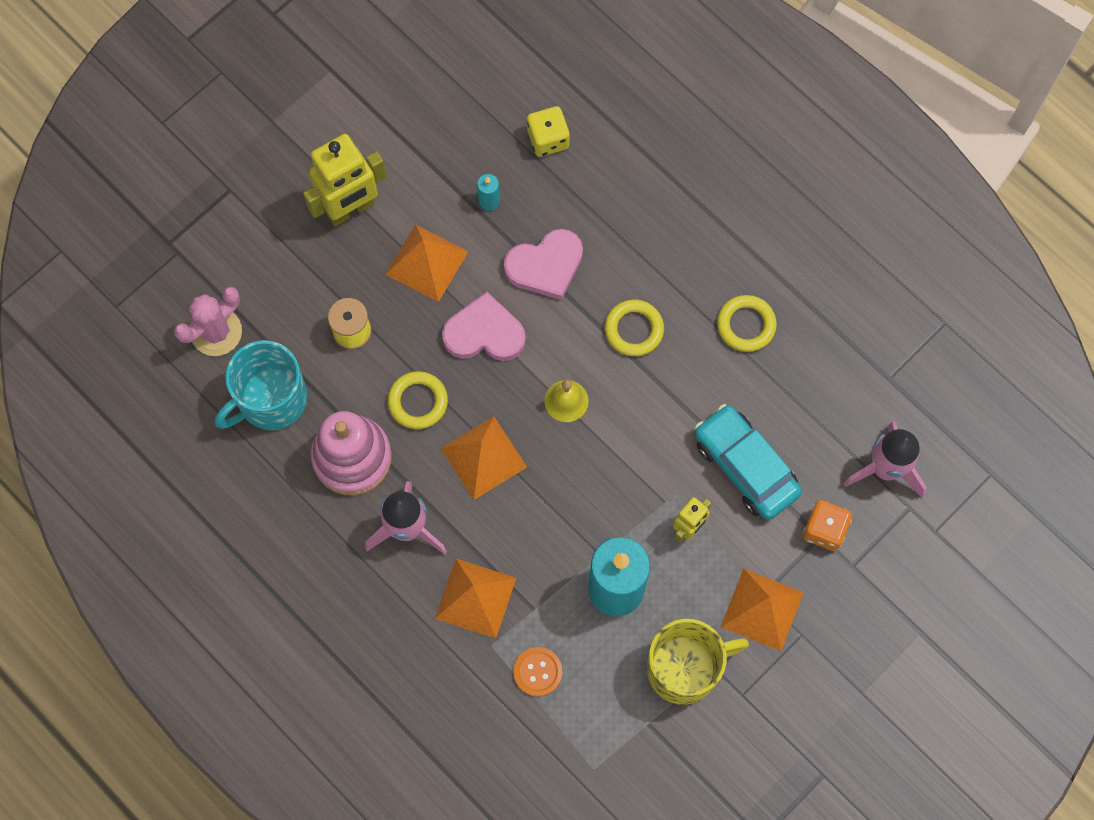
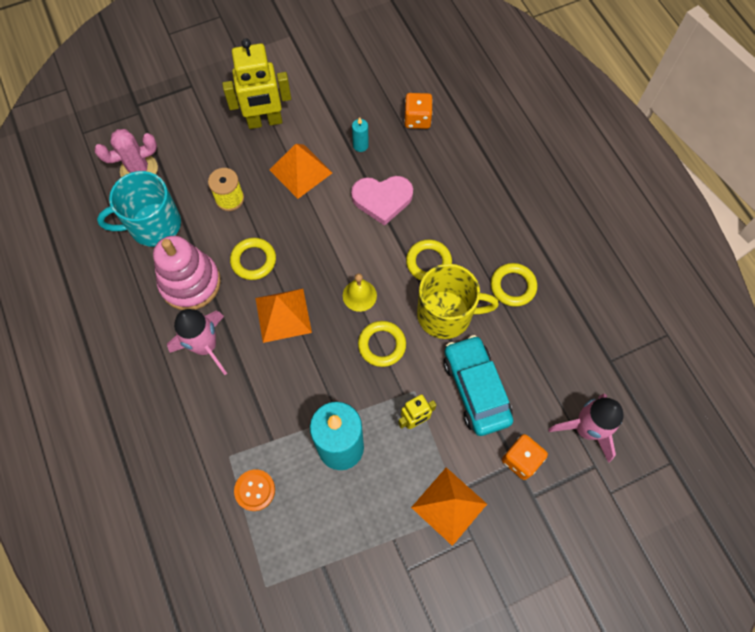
camera: 20 degrees right, 5 degrees down
(475, 598) = (232, 415): orange pyramid -> none
(484, 333) = (320, 230): pink heart -> none
(548, 139) = (417, 119): yellow dice -> orange dice
(617, 452) = (382, 345): none -> yellow ring
(685, 668) = (370, 530): yellow mug -> yellow mug (446, 314)

